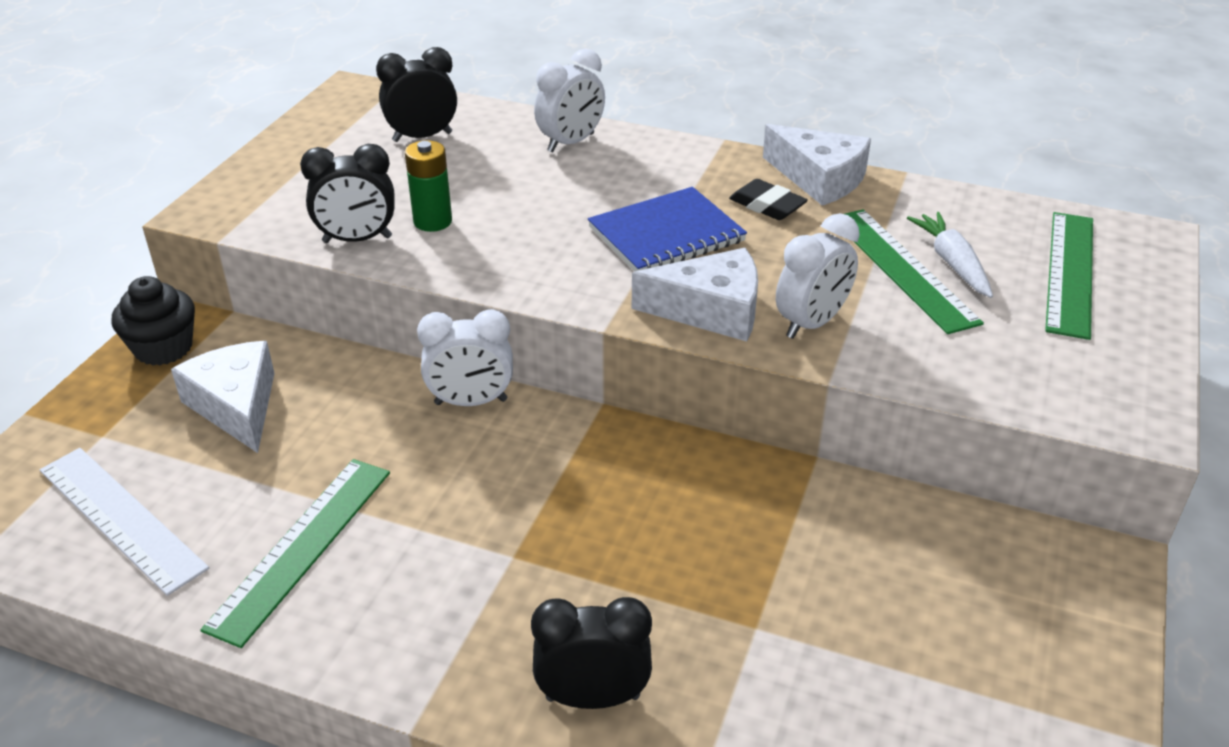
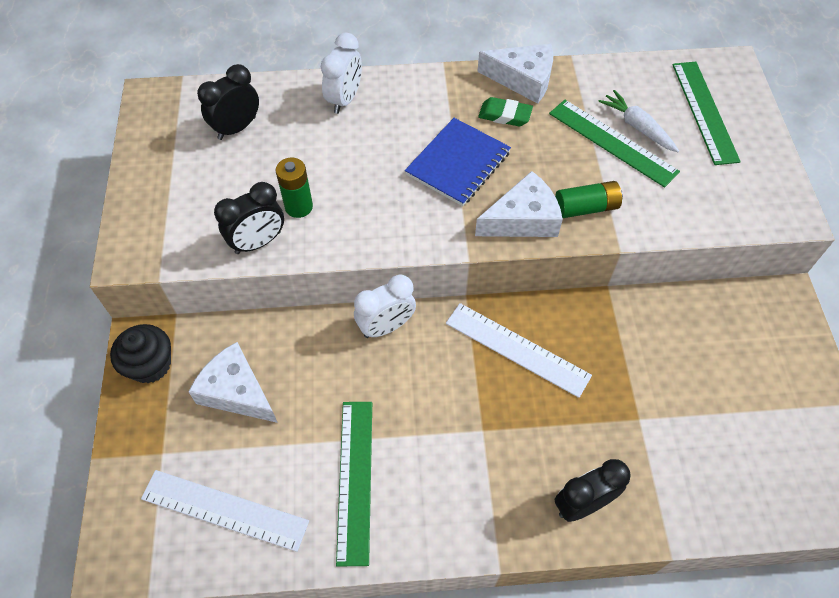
camera: 25 degrees left, 20 degrees up
(630, 483) = (517, 349): none -> white ruler
(767, 205) = (505, 115): black eraser -> green eraser
(811, 323) = (586, 208): white clock -> green battery

